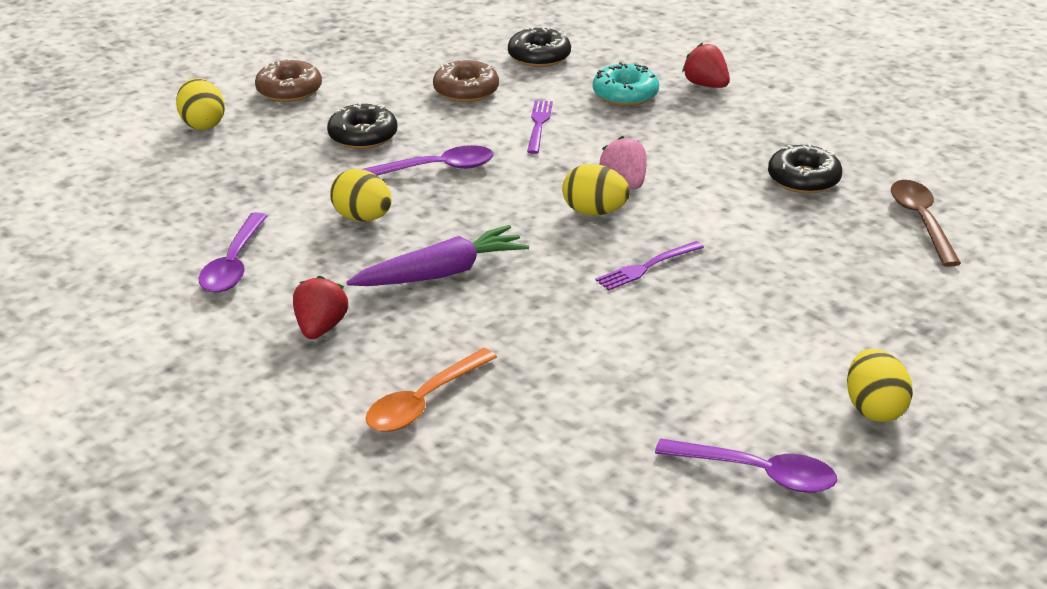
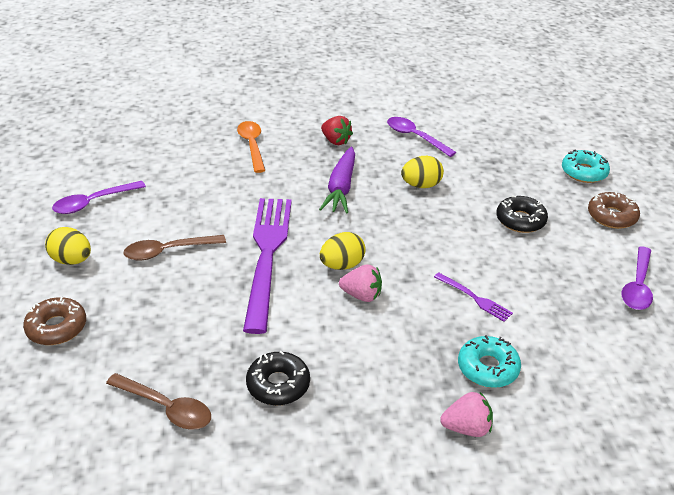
camera: 125 degrees right, 5 degrees up
(202, 124) = (584, 172): yellow egg -> turquoise donut
(436, 169) = (452, 230): purple spoon -> purple spoon (637, 286)
(466, 90) = (556, 289): brown donut -> brown donut (57, 327)
(539, 56) = (593, 356): black donut -> none
(646, 267) = (267, 254): purple fork -> purple fork, size x2.38
(706, 85) = (466, 428): red strawberry -> pink strawberry
(745, 341) = (168, 251): none -> brown spoon

